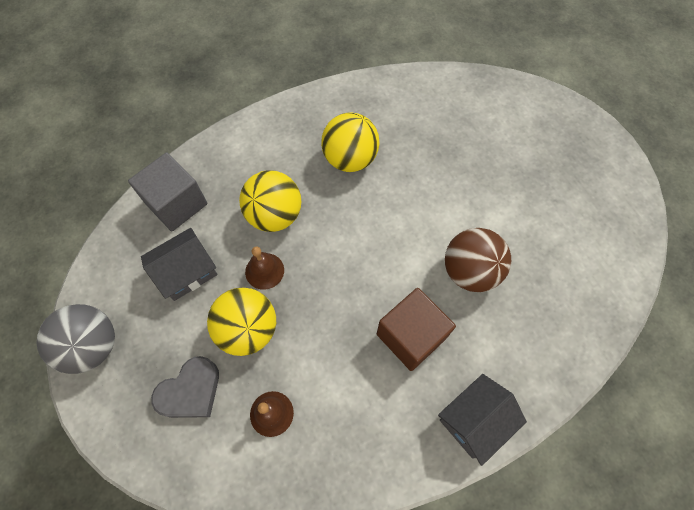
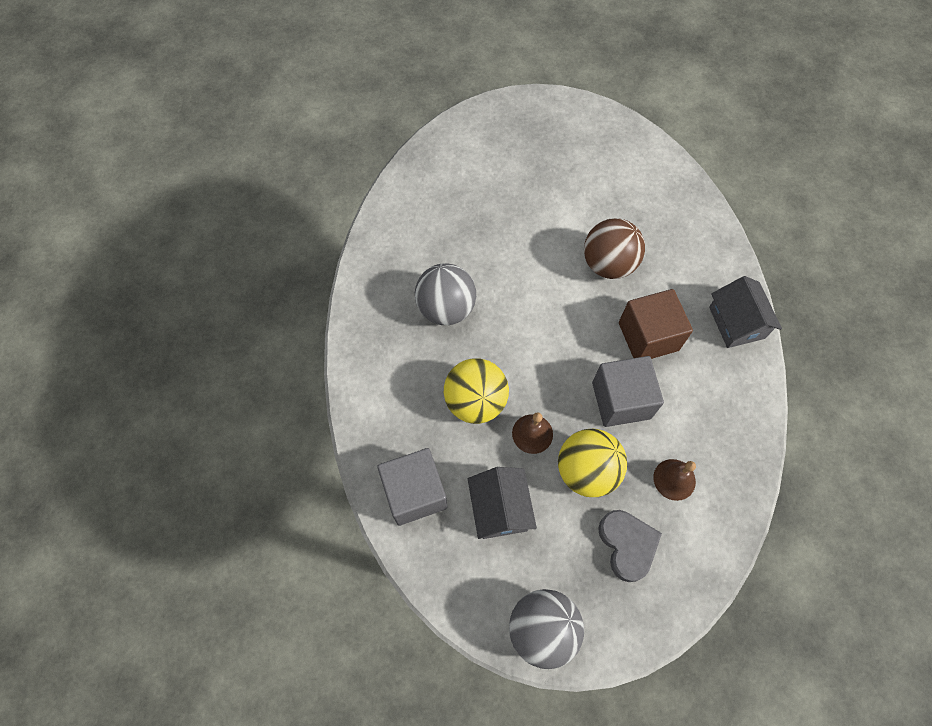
camera: 65 degrees left, 0 degrees up
(331, 335) = (621, 400): none -> grey cube
(350, 159) = (446, 308): yellow ball -> grey ball

